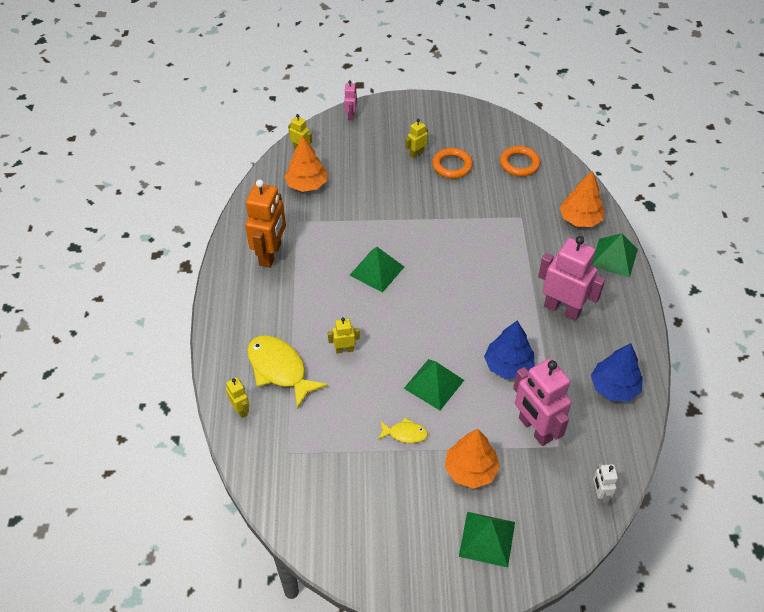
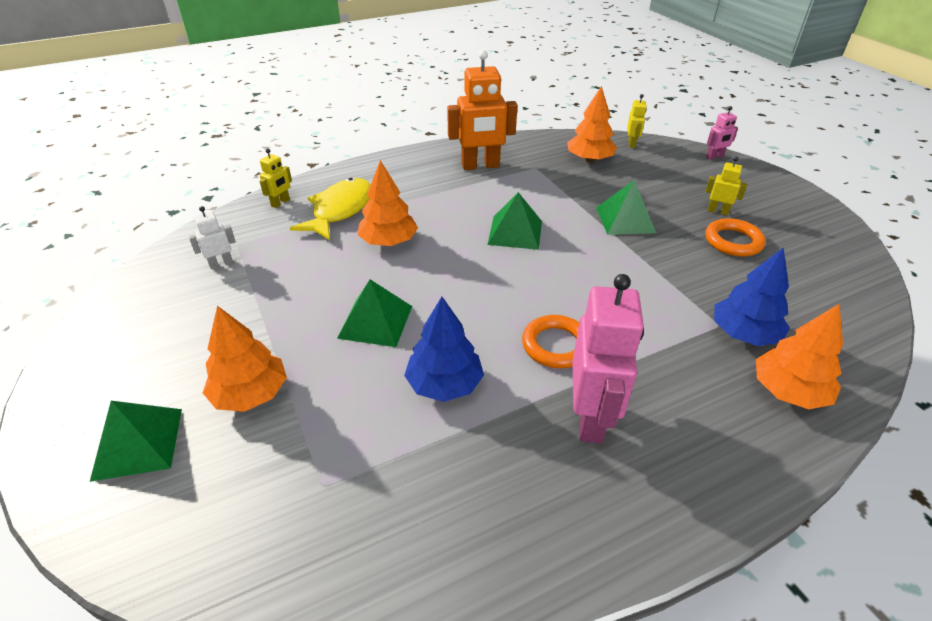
camera: 65 degrees right, 10 degrees down
(344, 349) = (388, 241): yellow robot -> orange tree
(405, 434) = (289, 318): yellow fish -> none
(519, 164) = (813, 297): orange ring -> orange ring (556, 345)
(535, 429) = (344, 446): pink robot -> none
(599, 494) = (240, 574): white robot -> white robot (221, 264)
(614, 257) = (756, 459): green pyramid -> green pyramid (625, 219)
(614, 387) = (476, 536): blue tree -> blue tree (744, 334)

